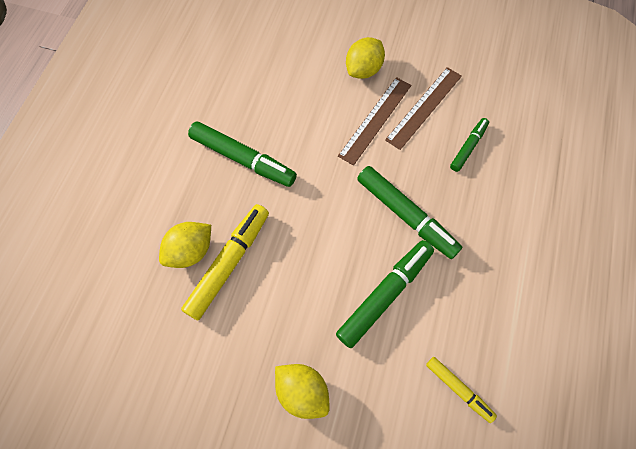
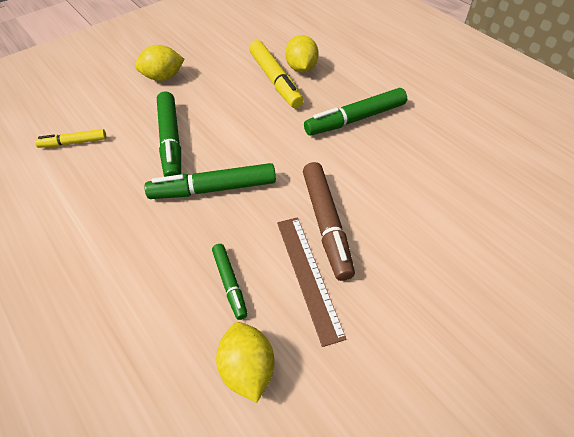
camera: 125 degrees right, 15 degrees down
(363, 70) = (397, 251): yellow lemon -> yellow lemon (247, 368)
(375, 120) = (326, 224): brown ruler -> brown marker

